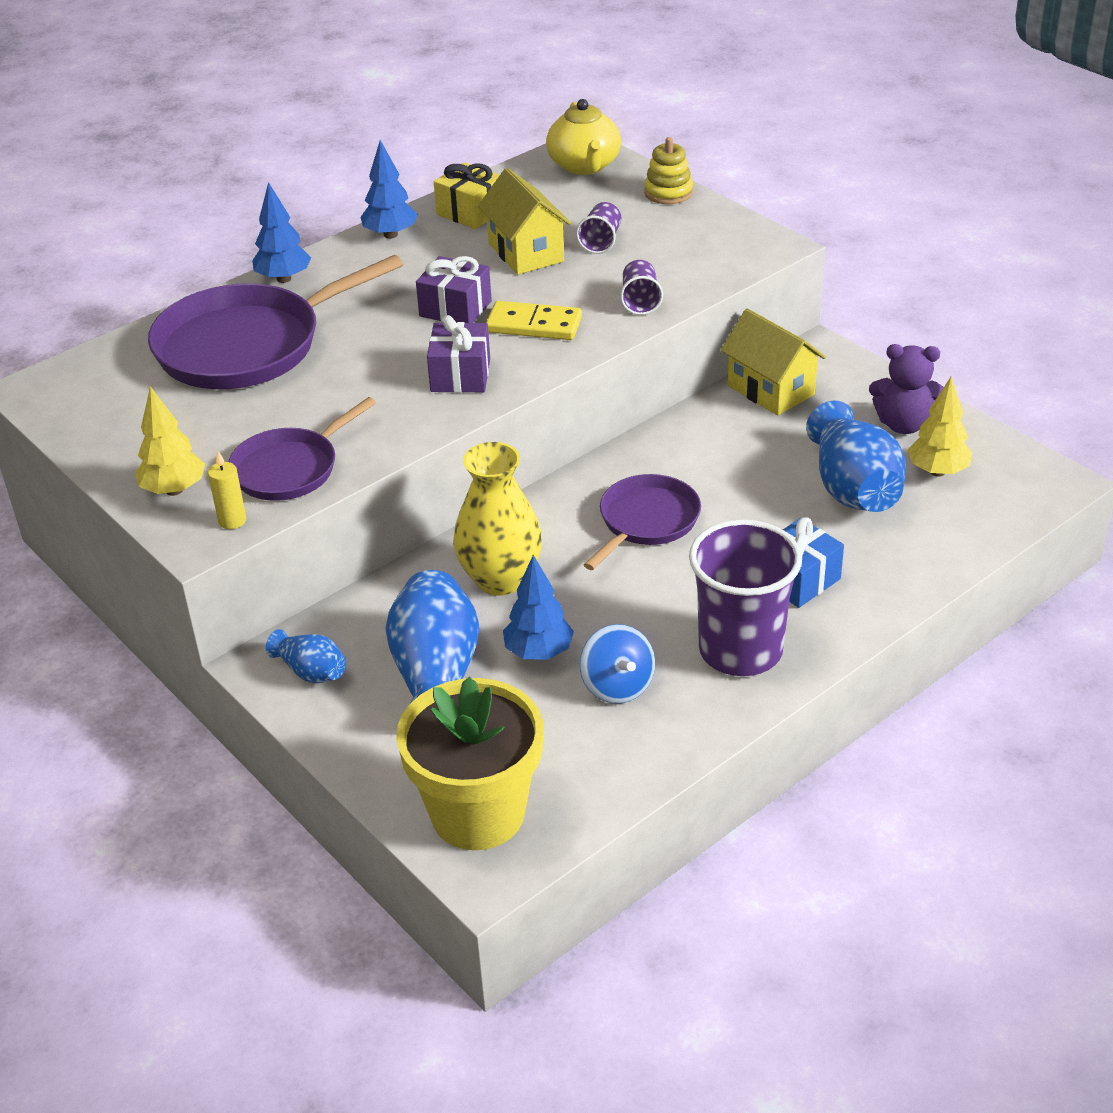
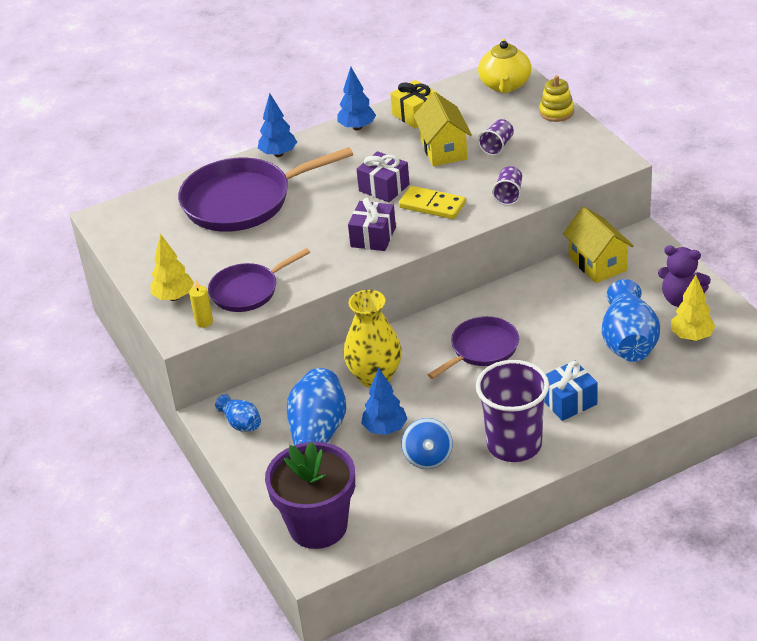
camera: 15 degrees right, 0 degrees up
(478, 813) = (318, 526): yellow flower pot -> purple flower pot

